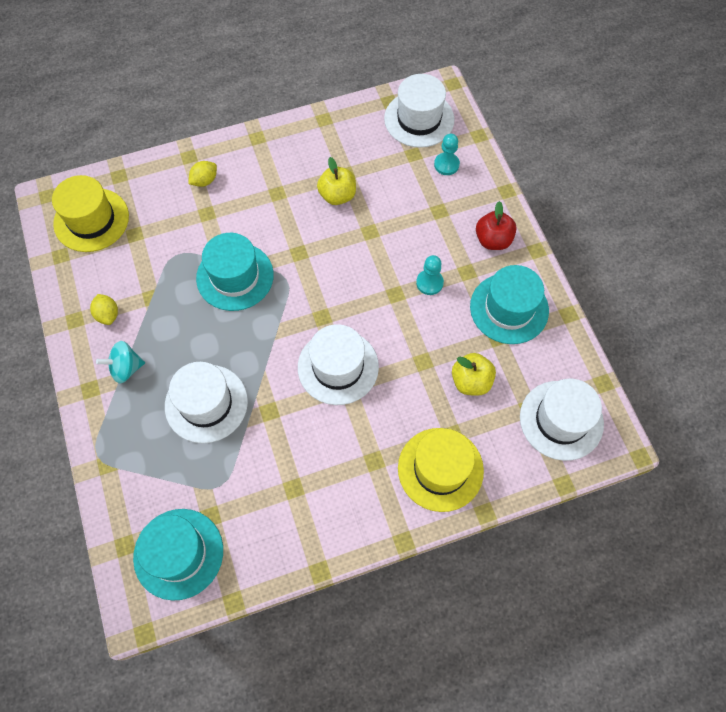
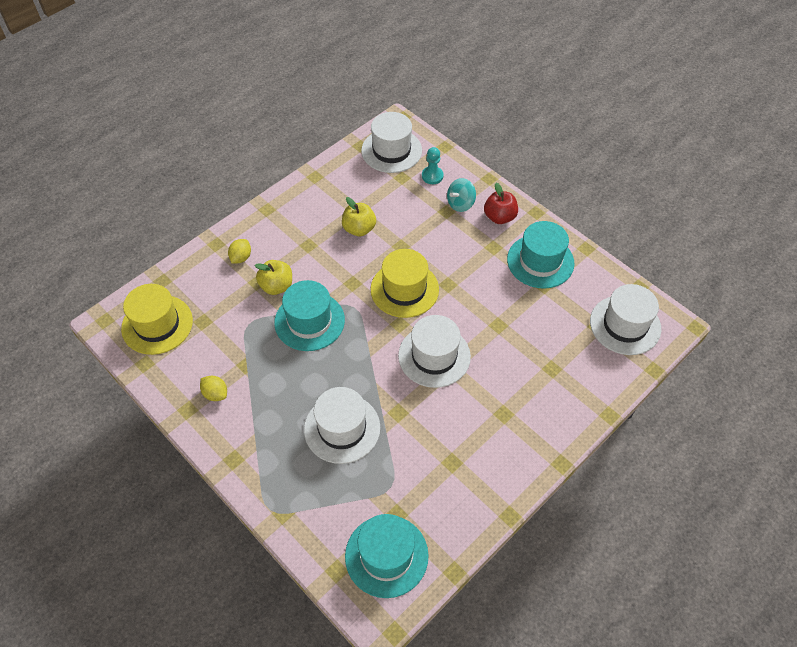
camera: 25 degrees left, 10 degrees down
(126, 368) = (256, 429): turquoise spinning top -> turquoise spinning top (460, 204)
(429, 283) = (469, 266): turquoise pawn -> none
(440, 469) = (558, 398): yellow hat -> yellow hat (404, 289)
(471, 381) = (543, 325): yellow apple -> yellow apple (276, 286)

